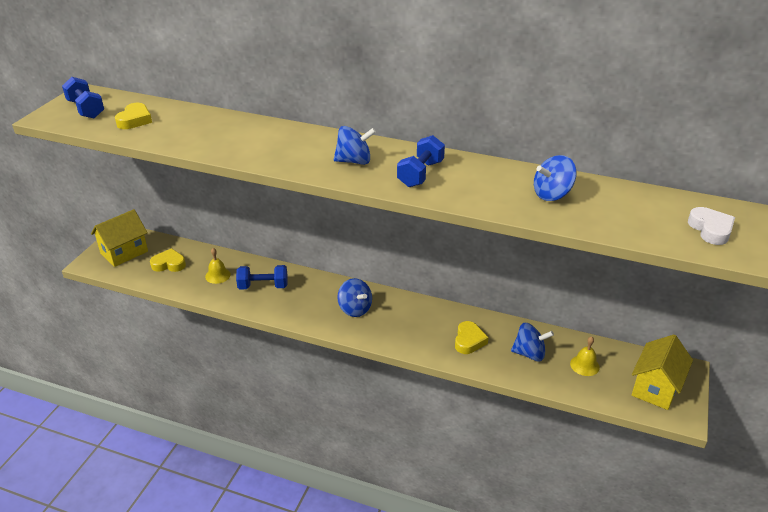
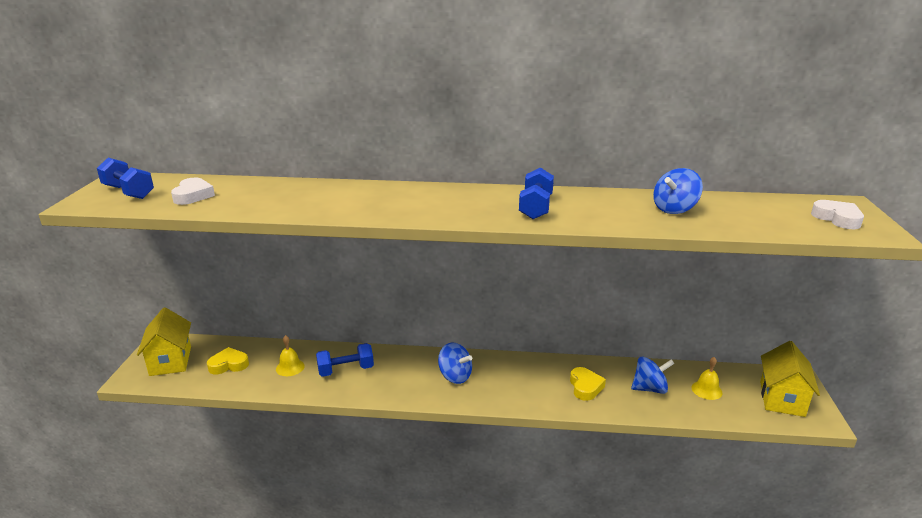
camera: 15 degrees left, 10 degrees down
(124, 252) = (170, 361): yellow house -> yellow house turned 45 degrees counterclockwise
(135, 120) = (193, 195): yellow heart -> white heart
(354, 161) = (460, 205): blue spinning top -> none

